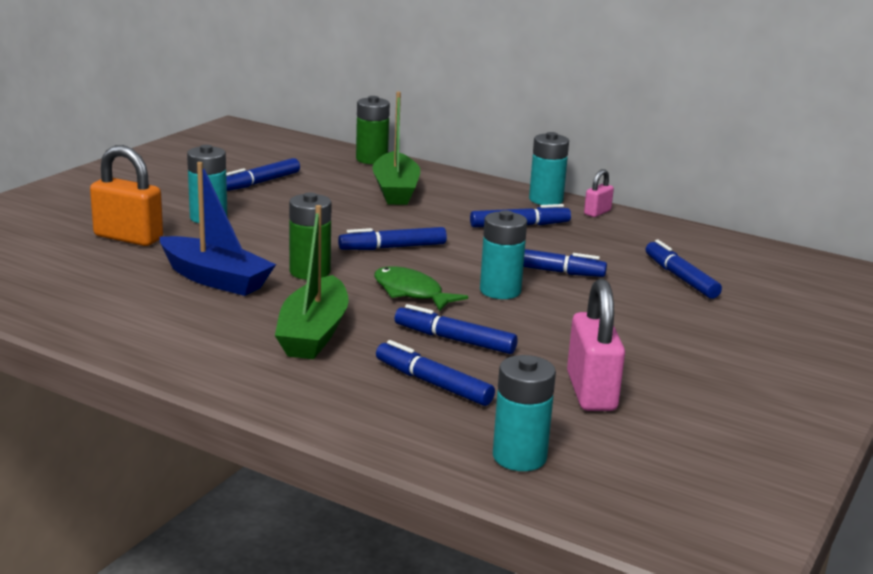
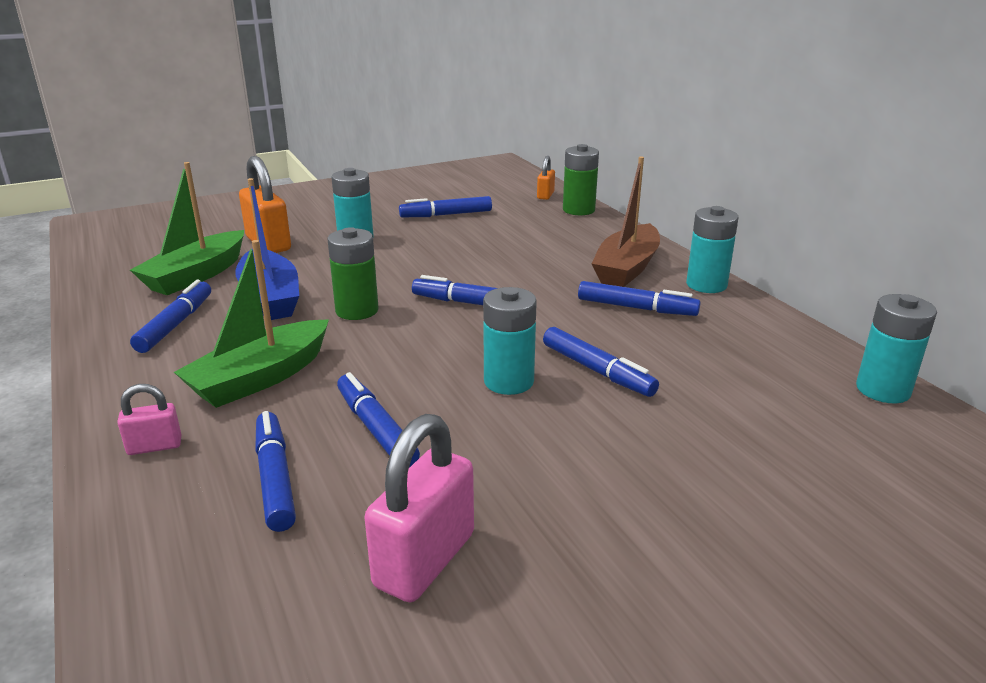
camera: 35 degrees right, 5 degrees up
(324, 151) = (545, 195): none -> orange padlock
(395, 190) = (558, 244): green boat -> green boat (196, 275)
(411, 292) = (415, 358): green fish -> none
(474, 199) = (627, 268): none -> brown boat
(519, 457) = (210, 626): turquoise battery -> turquoise battery (883, 390)
(597, 212) = (750, 312): pink padlock -> pink padlock (154, 446)
(680, 278) = (757, 425): blue marker -> blue marker (176, 324)

